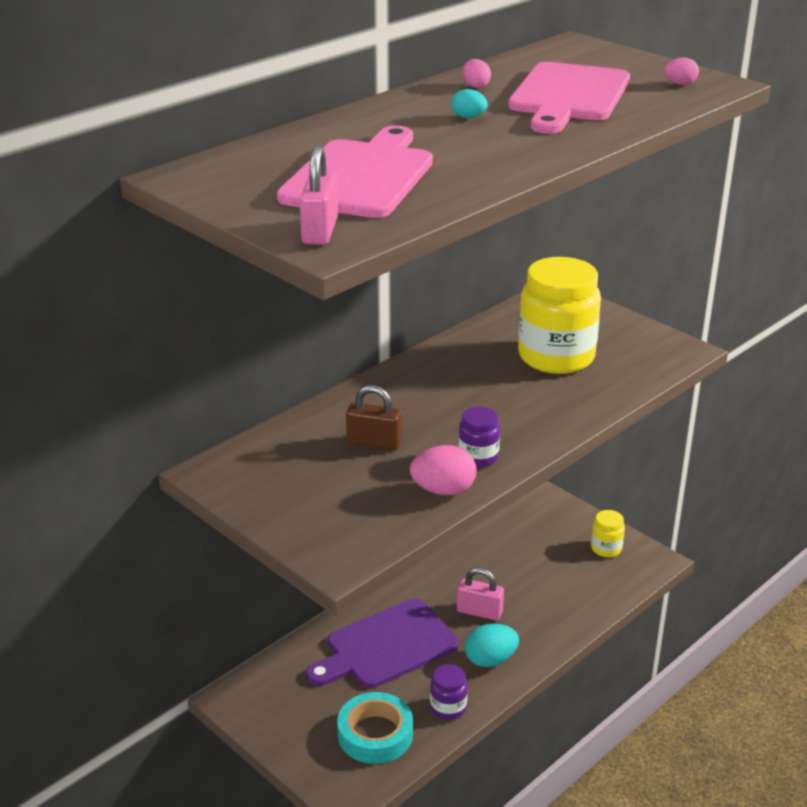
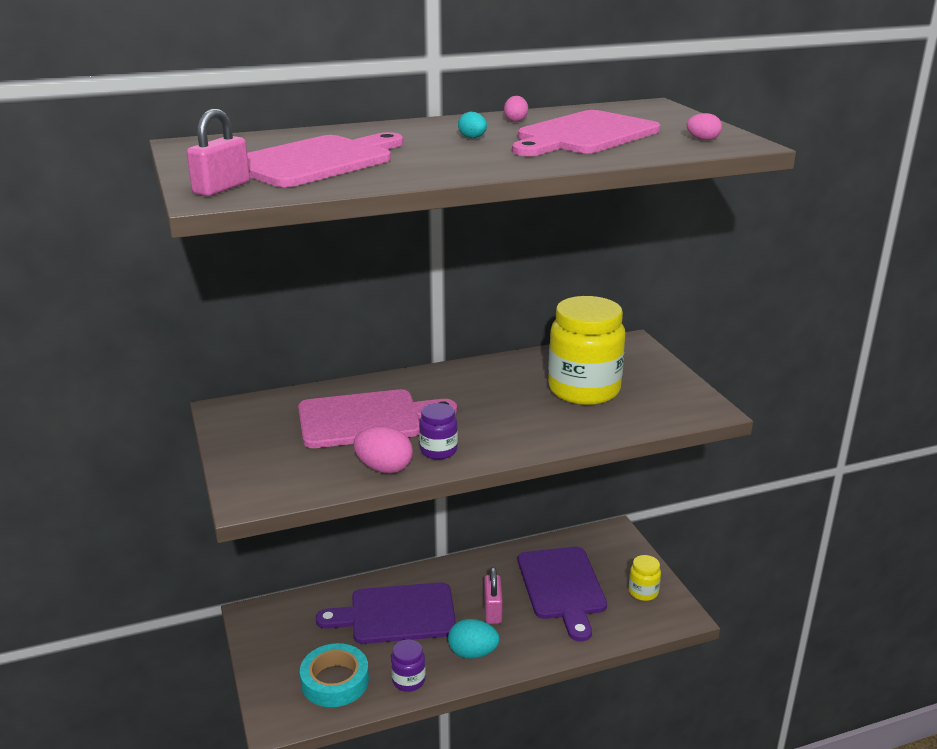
camera: 25 degrees right, 5 degrees down
(374, 442) = (366, 419): brown padlock -> pink cutting board
(479, 612) = (492, 611): pink padlock -> pink padlock turned 45 degrees clockwise
(529, 567) = (562, 587): none -> purple cutting board

